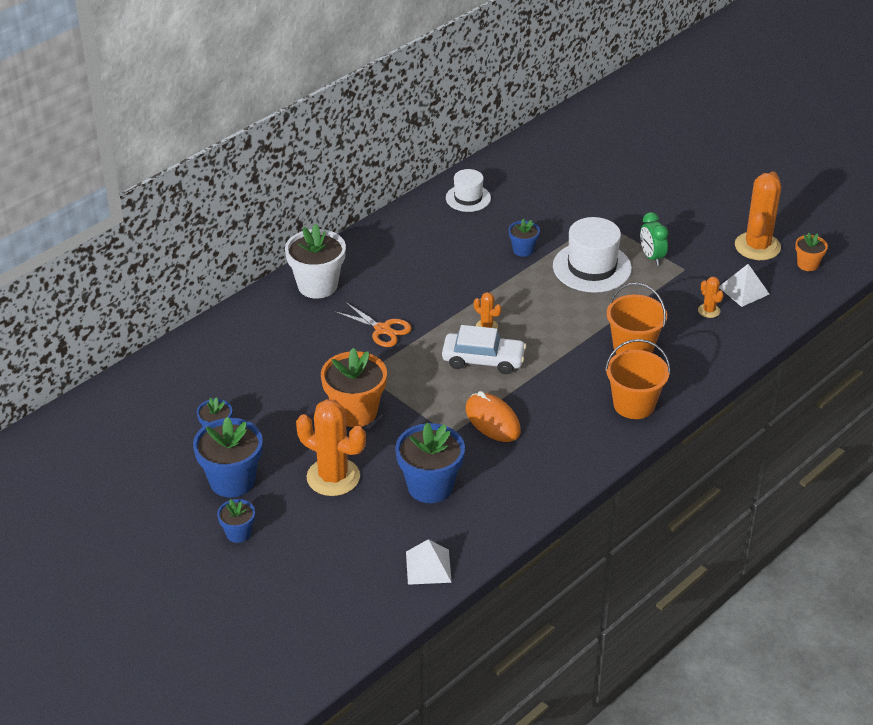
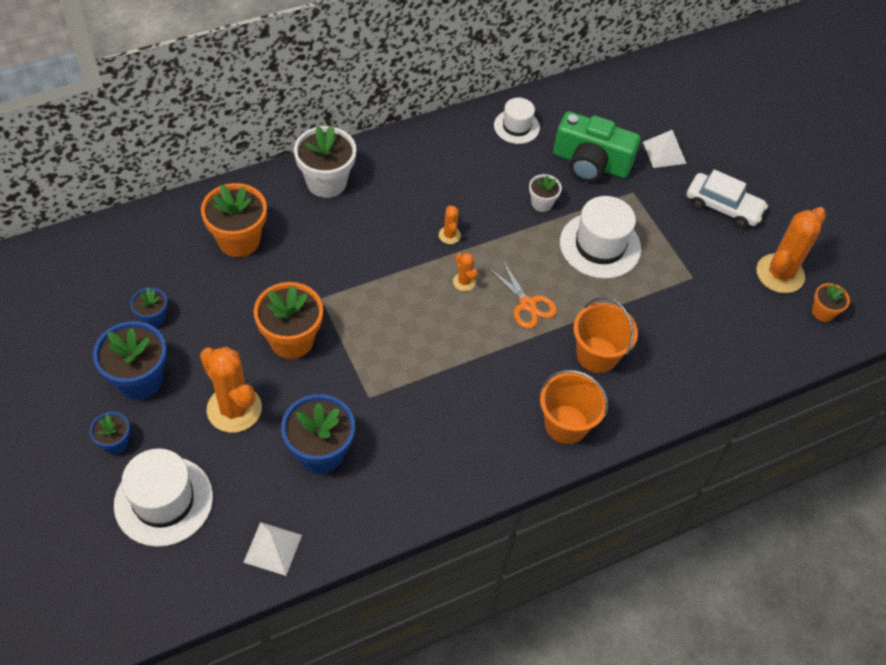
camera: 15 degrees right, 15 degrees up
(261, 351) = (239, 240): none -> orange flower pot
(309, 562) = (163, 501): none -> white hat
(382, 329) = (363, 252): orange scissors -> orange scissors (527, 304)
(483, 360) = (442, 320): white car -> white car (723, 207)
(492, 420) = (417, 395): orange mouse -> none
(523, 250) = (541, 203): blue flower pot -> white flower pot
(550, 208) = (590, 163): none -> green camera
(652, 257) = (665, 252): green clock -> none
(709, 311) = (694, 335): orange cactus -> orange cactus (449, 235)
(743, 290) = (741, 322): white pyramid -> white pyramid (664, 152)

